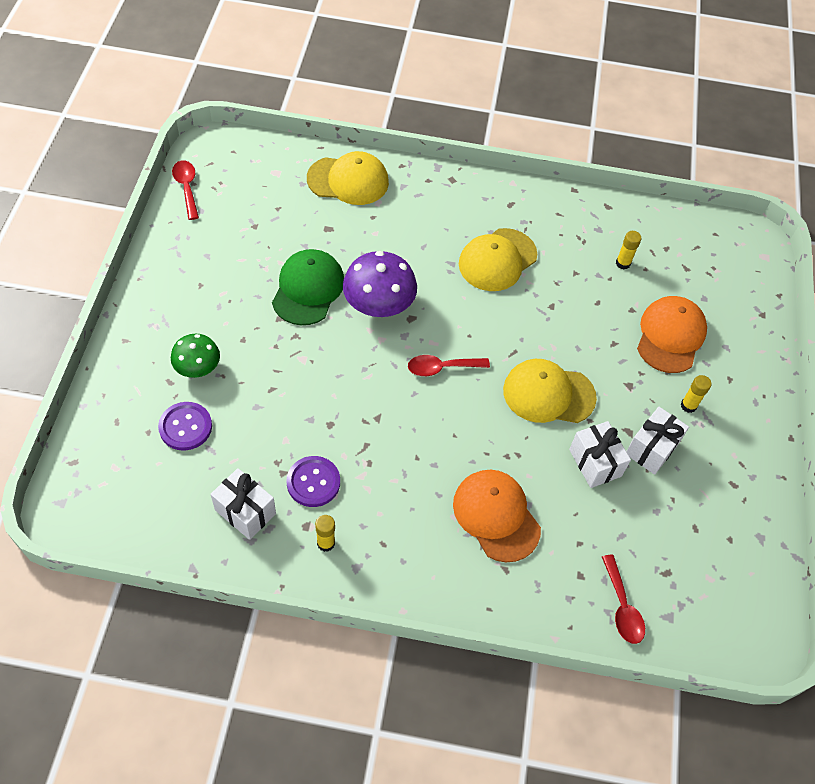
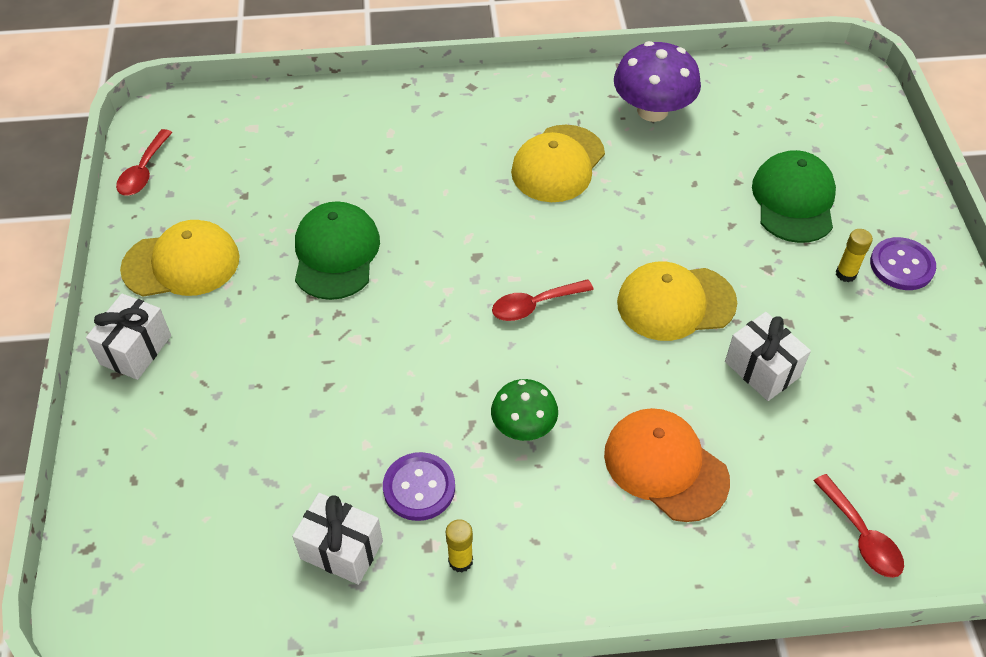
camera: 10 degrees left, 5 degrees down
(185, 427) = (228, 462): purple button -> purple button (901, 265)
(187, 188) = (144, 171): red spoon -> red spoon turned 135 degrees counterclockwise
(198, 368) = (223, 384): green mushroom -> green mushroom (523, 426)
(348, 180) = (345, 116): yellow cap -> yellow cap (181, 263)
(379, 305) = (431, 251): purple mushroom -> purple mushroom (652, 110)
(623, 263) = (707, 132): yellow glue stick -> none
(651, 449) = (822, 335): white gift -> white gift (136, 350)
(670, 336) = (793, 200): orange cap -> green cap

